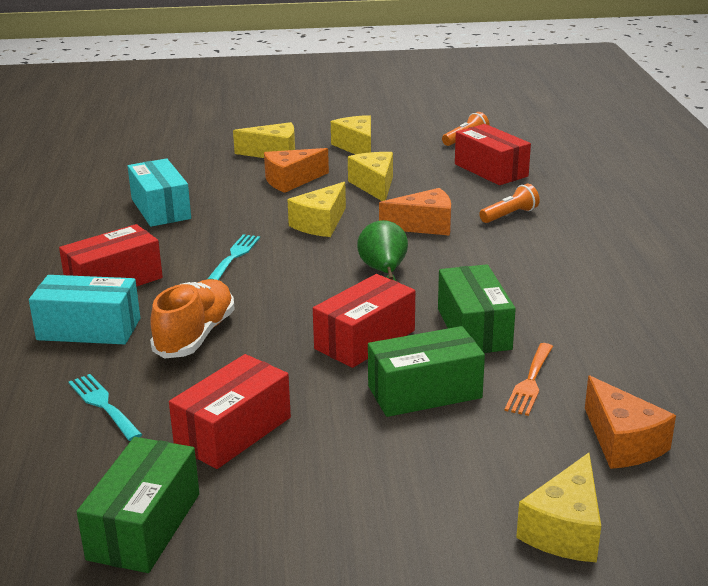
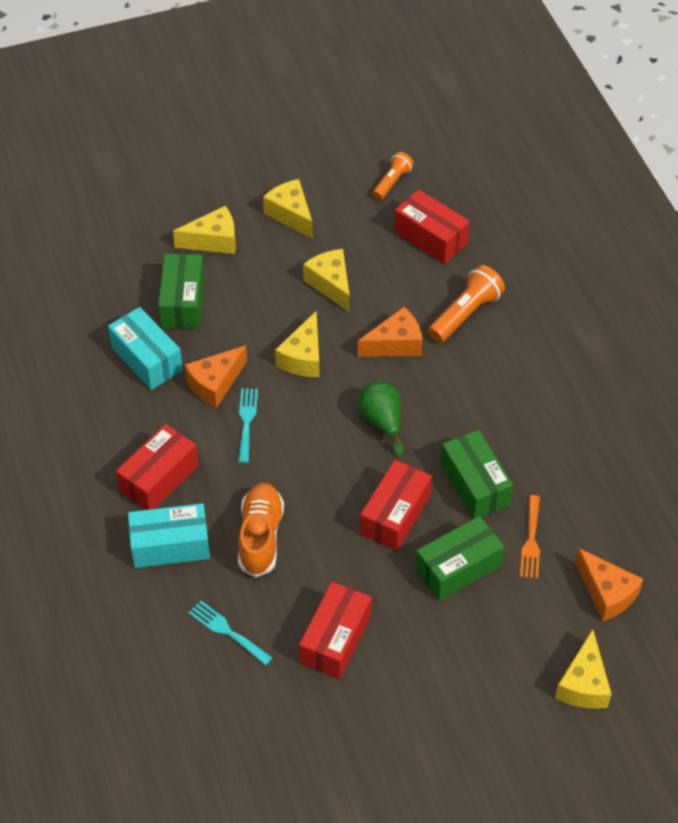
camera: 15 degrees left, 25 degrees up
(144, 526) = (314, 741): green box -> green box (183, 302)
(291, 181) = (250, 289): orange cheese -> orange cheese (215, 384)
(509, 215) = (465, 314): orange flashlight -> orange flashlight, size x1.57

